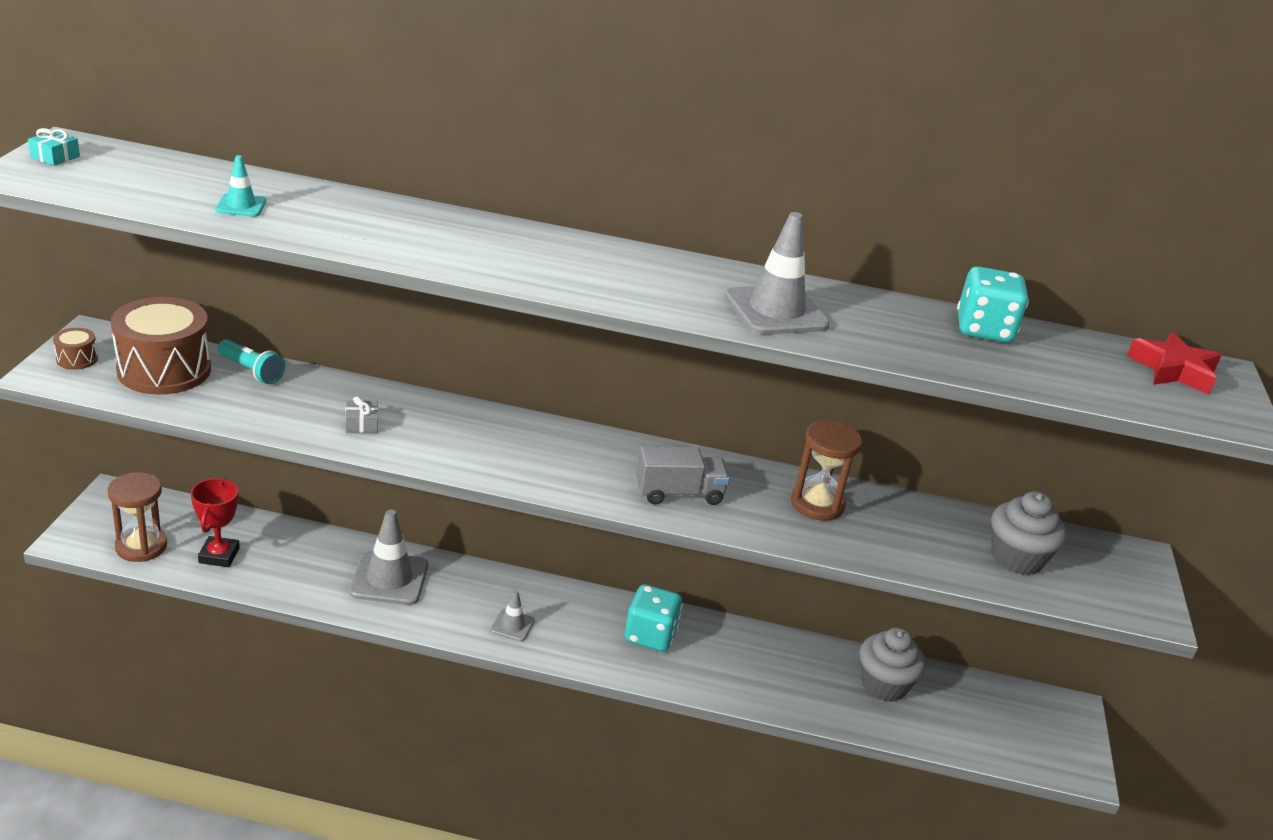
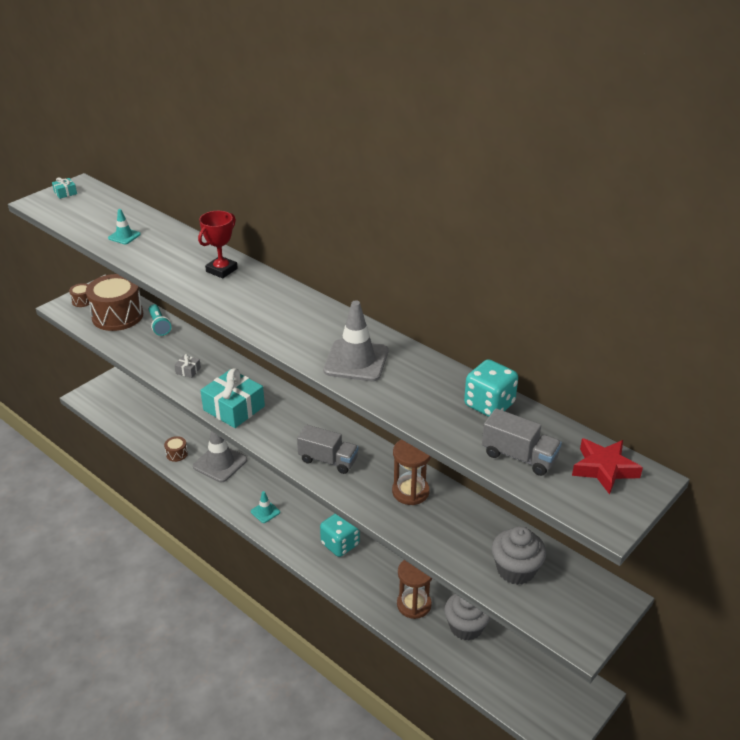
camera: 35 degrees right, 5 degrees up
(141, 546) = (112, 409): brown hourglass -> brown hourglass (414, 604)
(219, 555) = (145, 424): red trophy -> red trophy (221, 270)
(308, 584) = (177, 454): none -> brown drum
(482, 459) = (234, 408): none -> turquoise gift
(512, 625) = (265, 512): grey traffic cone -> turquoise traffic cone
(1081, 377) = (519, 456): none -> grey truck

